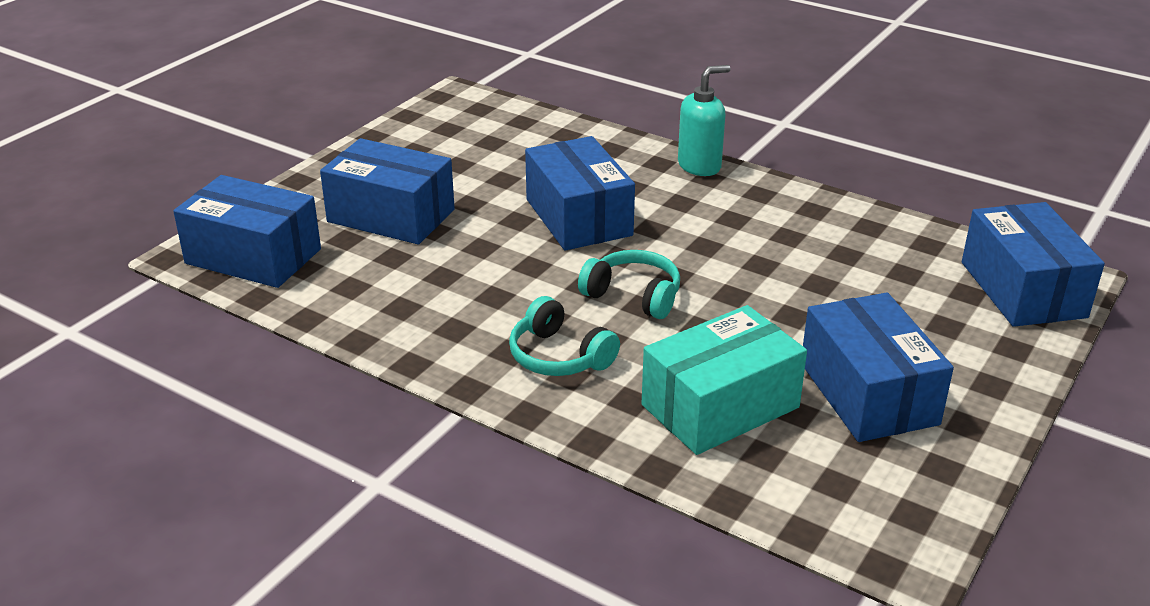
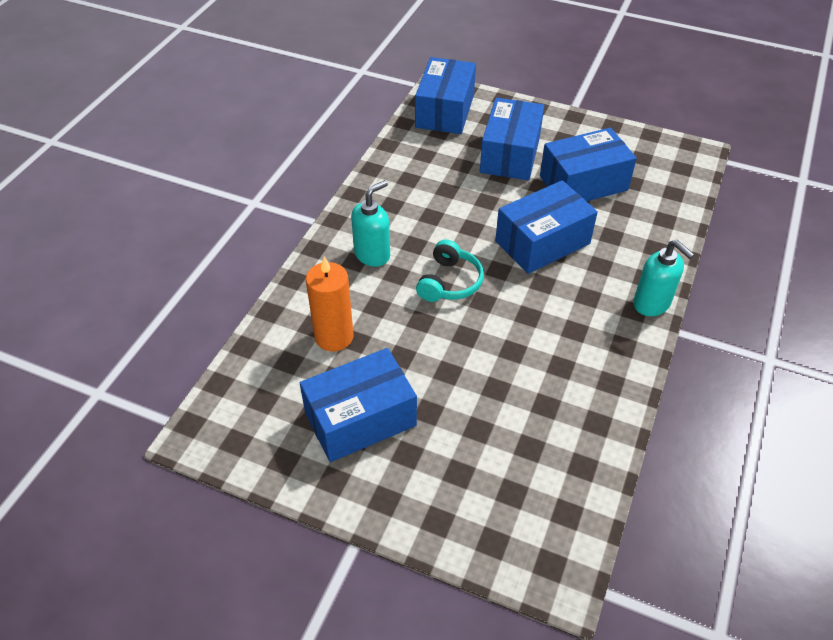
camera: 80 degrees right, 15 degrees up
(559, 356) = (372, 254): turquoise headphones -> turquoise soap dispenser
(720, 406) = (334, 337): turquoise box -> orange candle
(1022, 289) = (529, 537): blue box -> blue box (583, 183)

